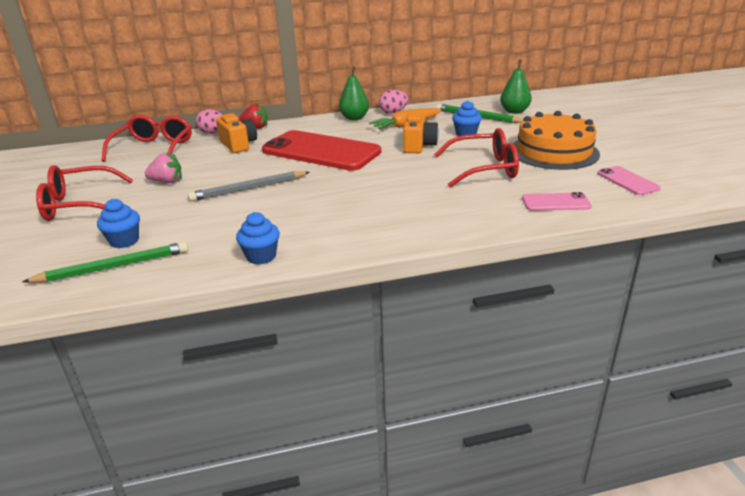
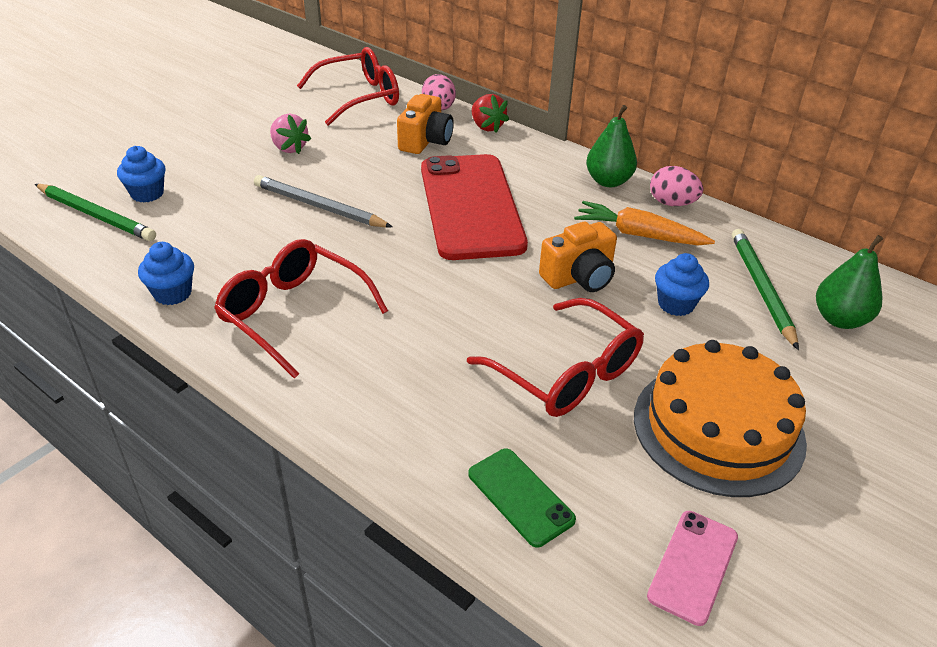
camera: 50 degrees right, 10 degrees up
(80, 205) = (199, 130): red glasses -> red glasses (294, 314)
(555, 202) = (520, 497): pink phone -> green phone

